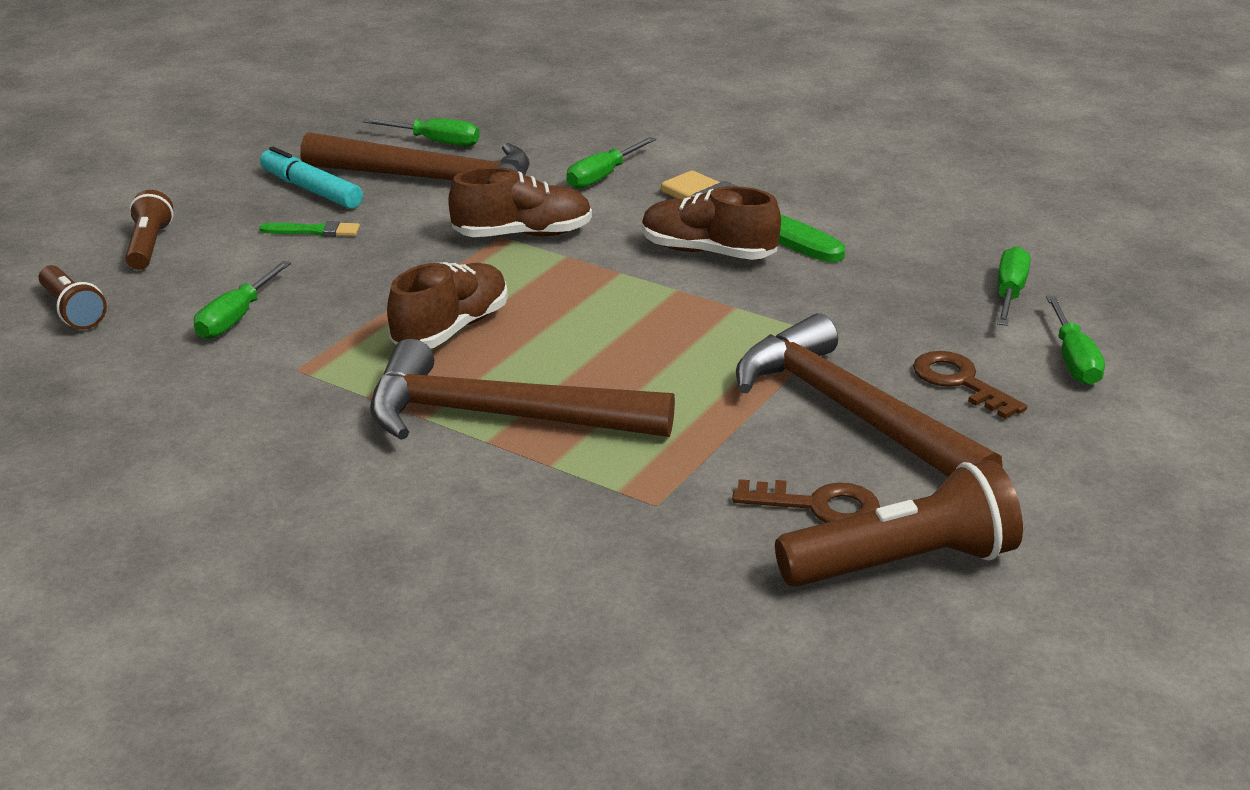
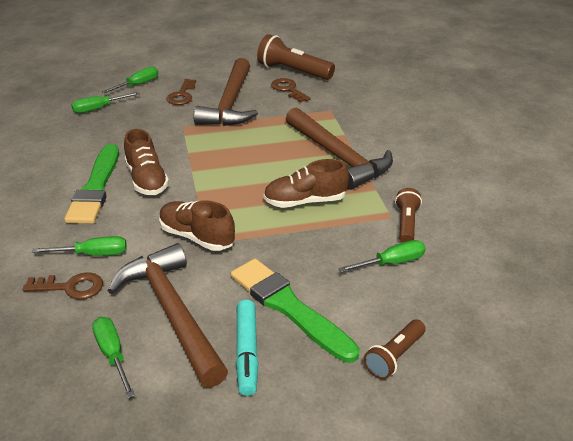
camera: 135 degrees left, 5 degrees up
(73, 311) = (475, 320): brown flashlight -> brown flashlight (406, 224)
(314, 231) = (289, 307): green brush -> green brush, size x2.30
(567, 152) = (71, 287): none -> brown key

